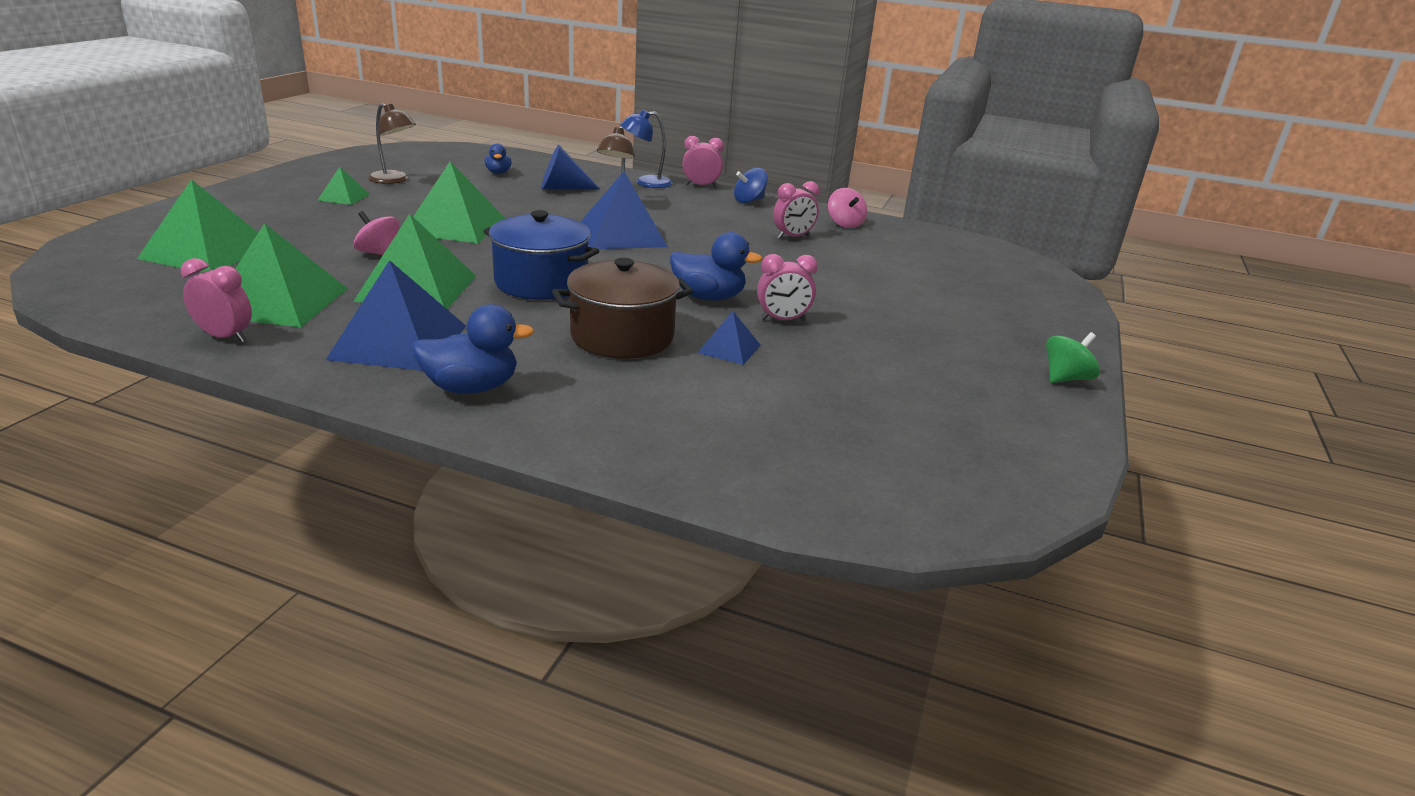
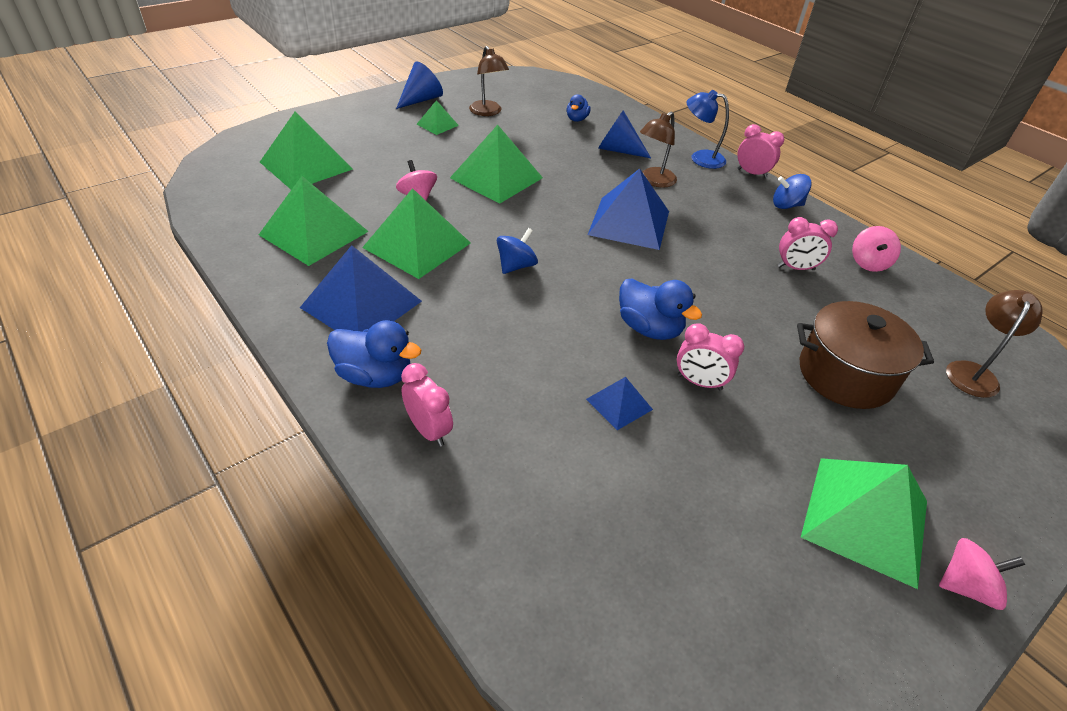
camera: 30 degrees right, 15 degrees up
(225, 337) = (255, 261): pink clock -> pink clock (429, 430)
(302, 181) = (421, 100): none -> blue cone
(541, 282) = (516, 266): blue pot -> blue spinning top
(622, 336) = (535, 355): brown pot -> brown pot (845, 375)
(971, 269) = (973, 372): none -> brown lamp
(973, 363) = (865, 518): none -> green pyramid
(1065, 378) = (966, 586): green spinning top -> pink spinning top

